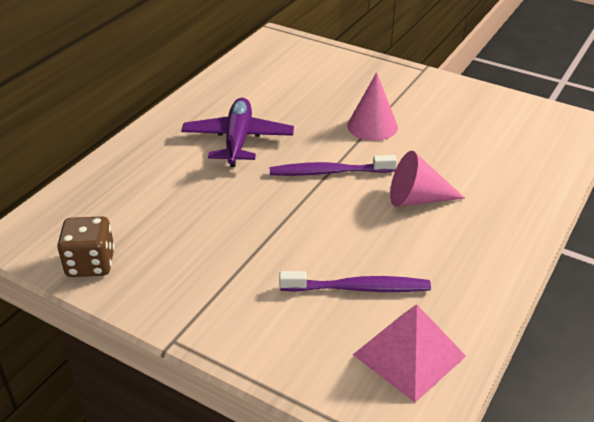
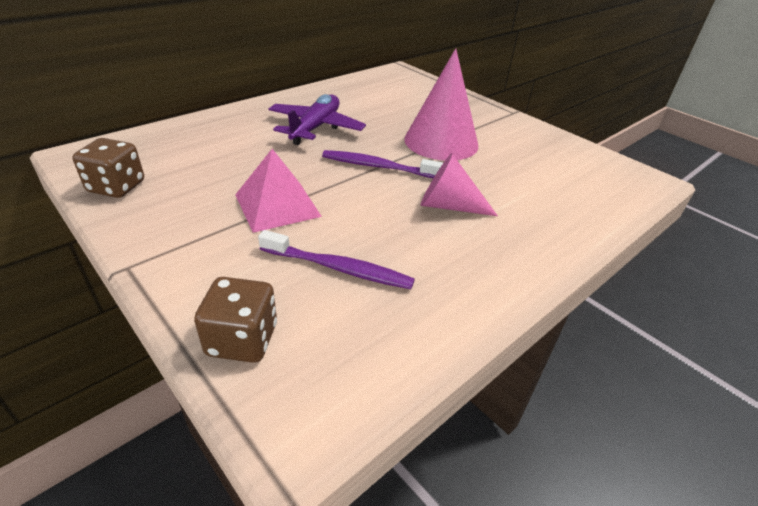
camera: 15 degrees right, 0 degrees up
(321, 373) = (242, 340): none -> brown dice
(372, 126) = (441, 142): pink cone -> pink cone, size x1.55
(409, 355) = (348, 349): pink pyramid -> pink pyramid (277, 205)

